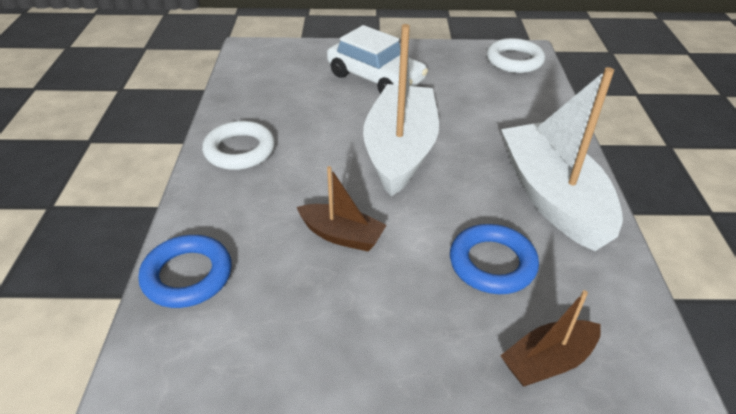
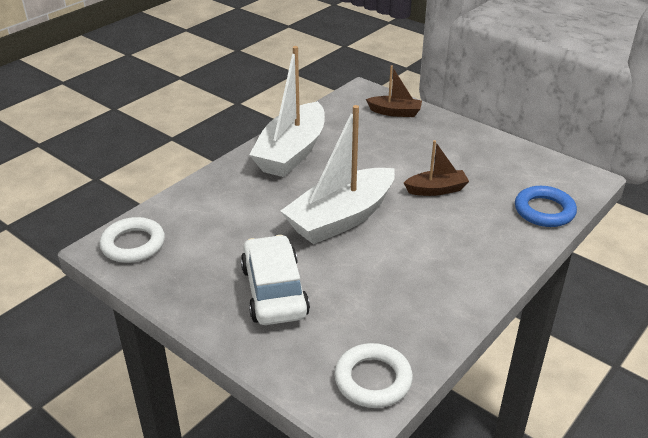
camera: 140 degrees left, 5 degrees down
(239, 150) = (460, 277): white ring -> white ring (373, 379)
(342, 235) = (436, 190): brown boat -> brown boat turned 105 degrees clockwise
(492, 263) = (370, 145): blue ring -> none

